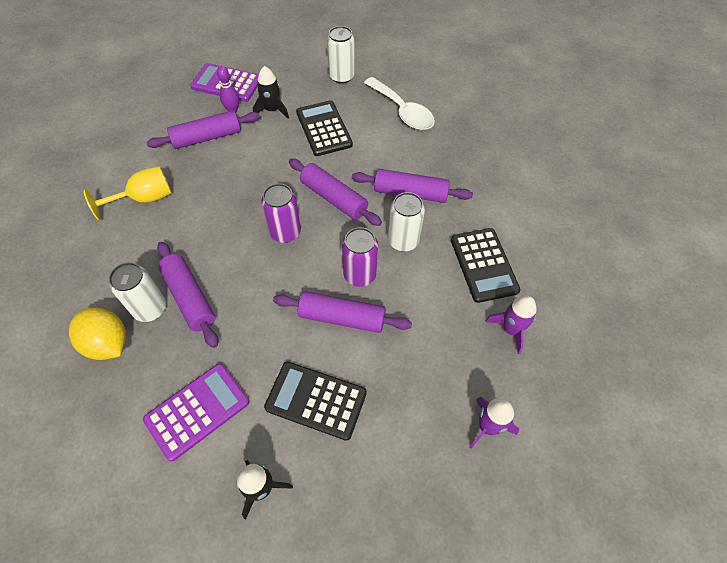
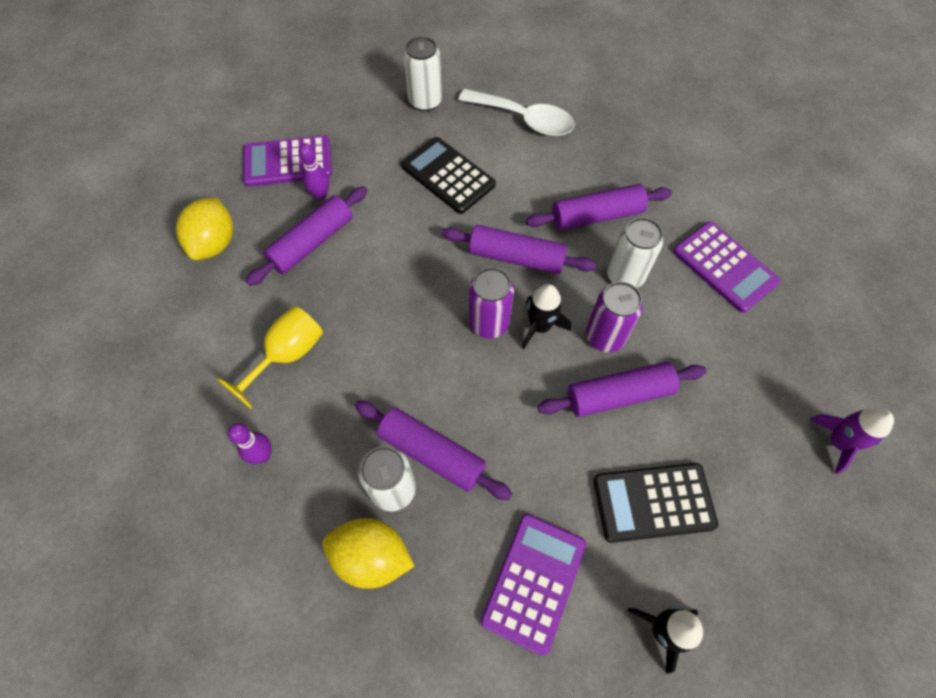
camera: 25 degrees left, 5 degrees up
(88, 252) = (263, 455): none -> purple bowling pin
(148, 115) = (214, 243): none -> yellow lemon
(272, 110) = (370, 176): black rocket -> black rocket (540, 326)
(483, 265) = (724, 267): black calculator -> purple calculator
(511, 329) = (795, 326): purple rocket -> none

